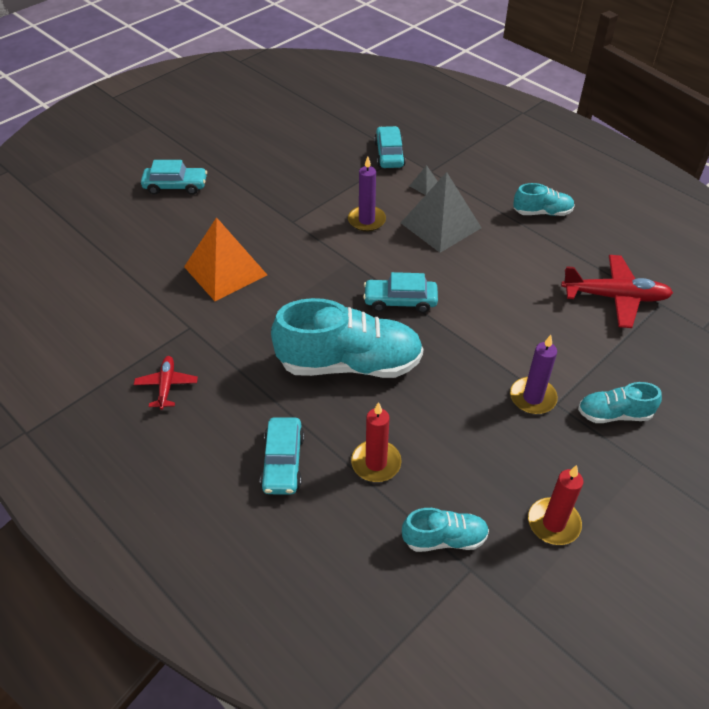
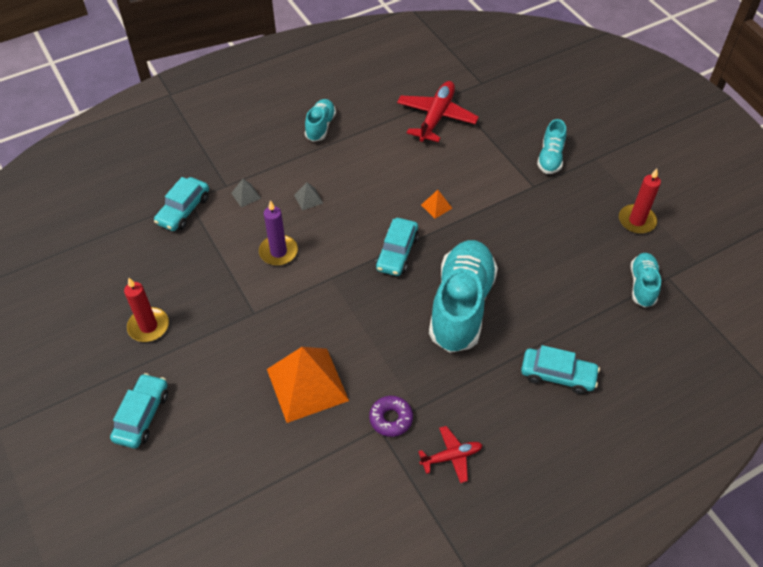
camera: 75 degrees left, 5 degrees up
(166, 385) = (451, 457): red plane -> red plane turned 150 degrees clockwise
(200, 333) = (391, 419): none -> purple donut
(376, 463) = (569, 311): red candle -> red candle (148, 326)
(389, 154) = (183, 210): turquoise car -> turquoise car turned 75 degrees counterclockwise
(440, 225) = (308, 199): grey pyramid -> grey pyramid, size x0.41
(478, 320) = (436, 206): none -> orange pyramid
(532, 397) = (525, 197): purple candle -> none

